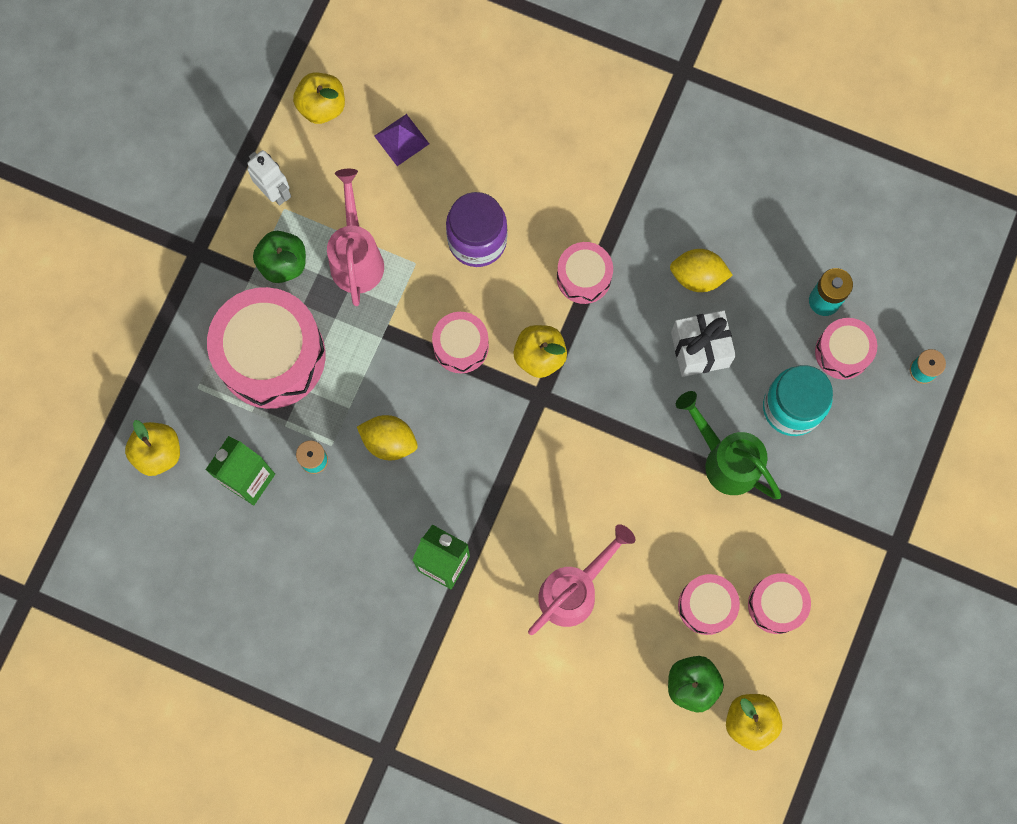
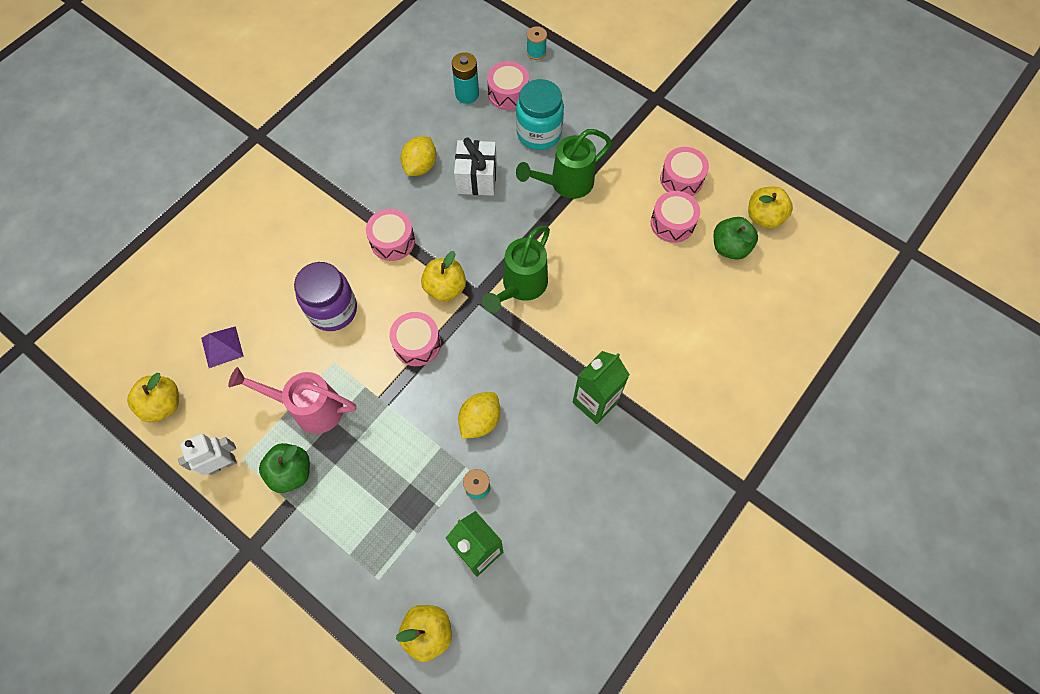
camera: 75 degrees left, 10 degrees down
(271, 356) = (371, 503): pink drum -> none
(565, 442) = (521, 286): none -> green watering can
(574, 590) = (640, 310): pink watering can -> none

